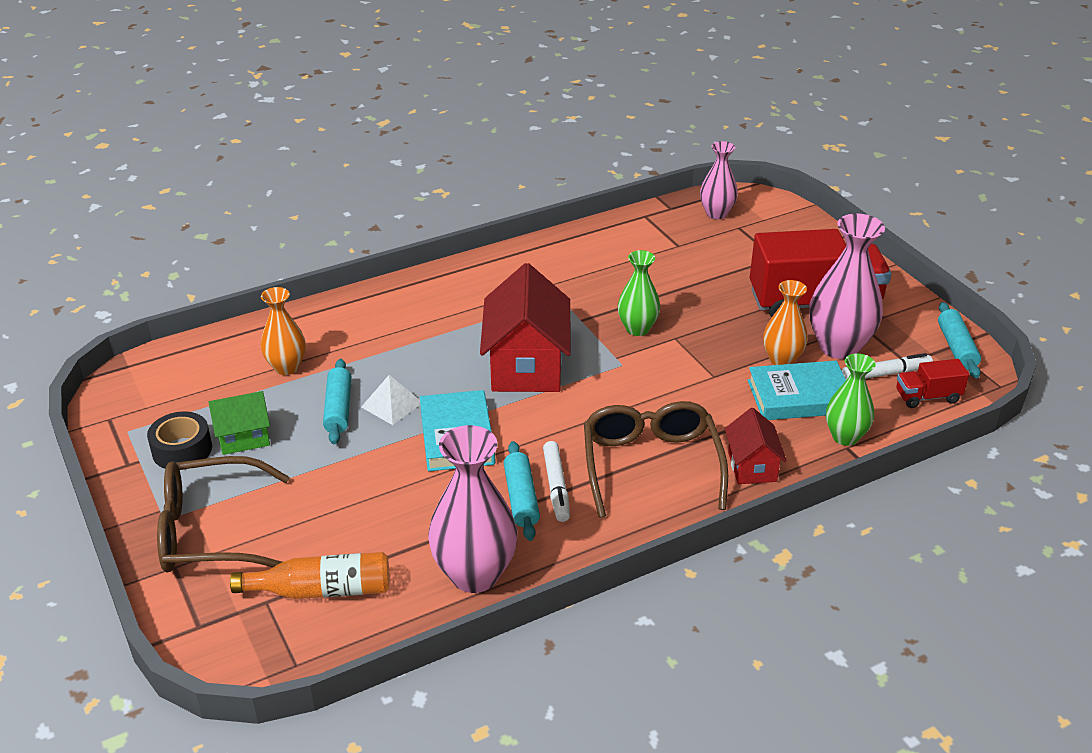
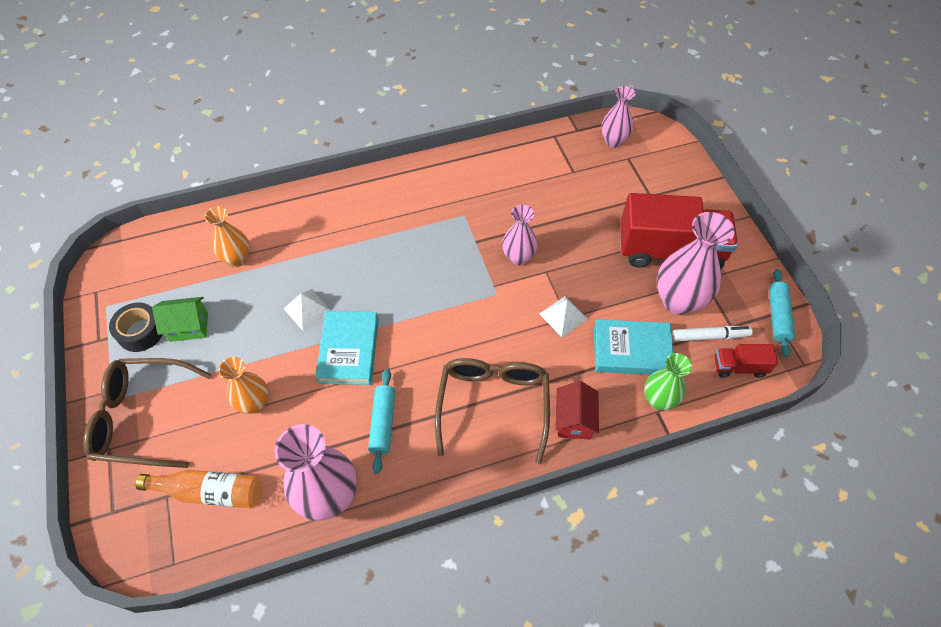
camera: 10 degrees right, 20 degrees up
(338, 409) = (266, 308): turquoise rolling pin -> none
(526, 366) = (420, 285): red house -> none
(556, 487) = (413, 416): white marker -> none
(637, 329) = (518, 257): green vase -> pink vase
(708, 375) = (563, 316): none -> white pyramid
(782, 360) = (627, 308): orange vase -> orange vase (254, 403)

